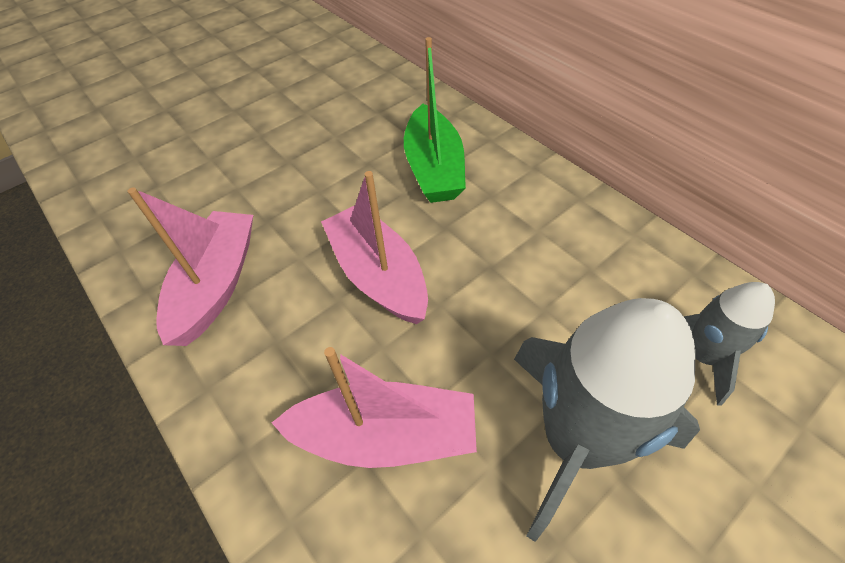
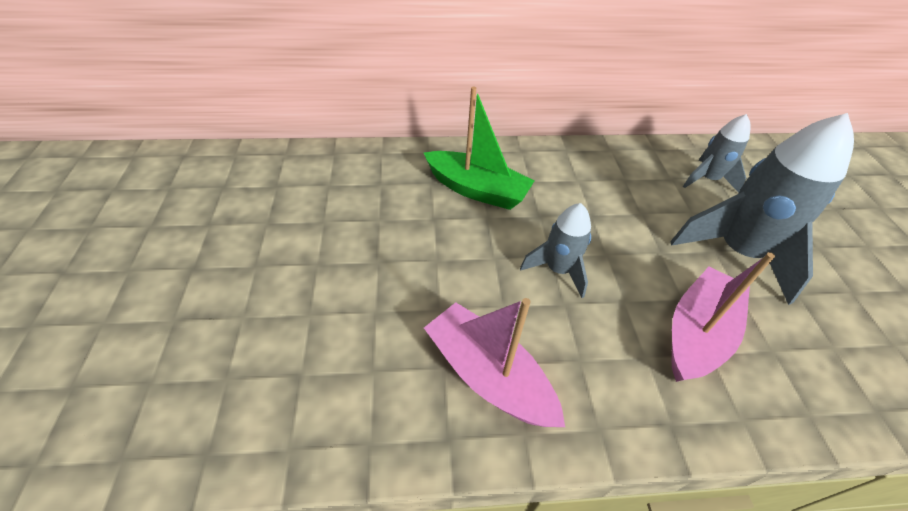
camera: 60 degrees left, 5 degrees down
(378, 275) = (558, 270): pink boat -> grey rocket

